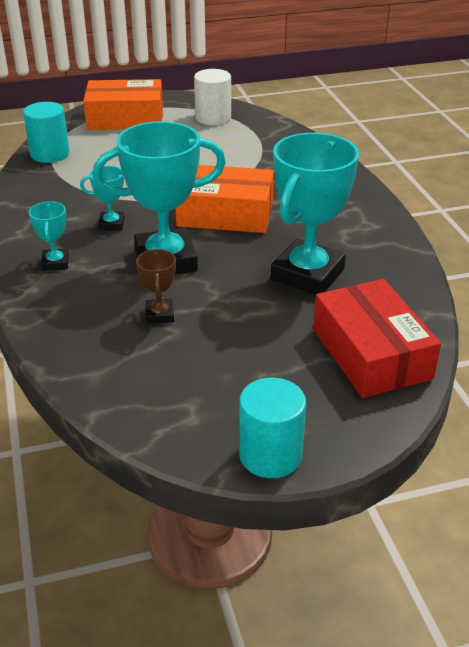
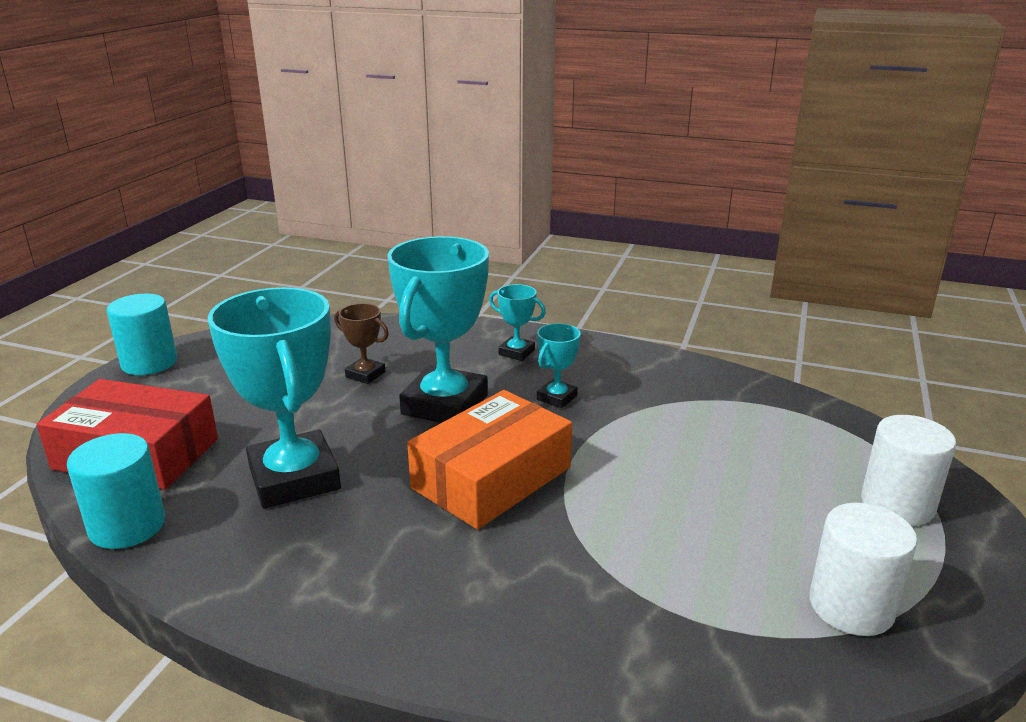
camera: 125 degrees right, 10 degrees down
(50, 154) = (788, 408): turquoise cylinder -> turquoise cylinder (127, 526)
(125, 118) = (897, 504): orange box -> white cylinder

